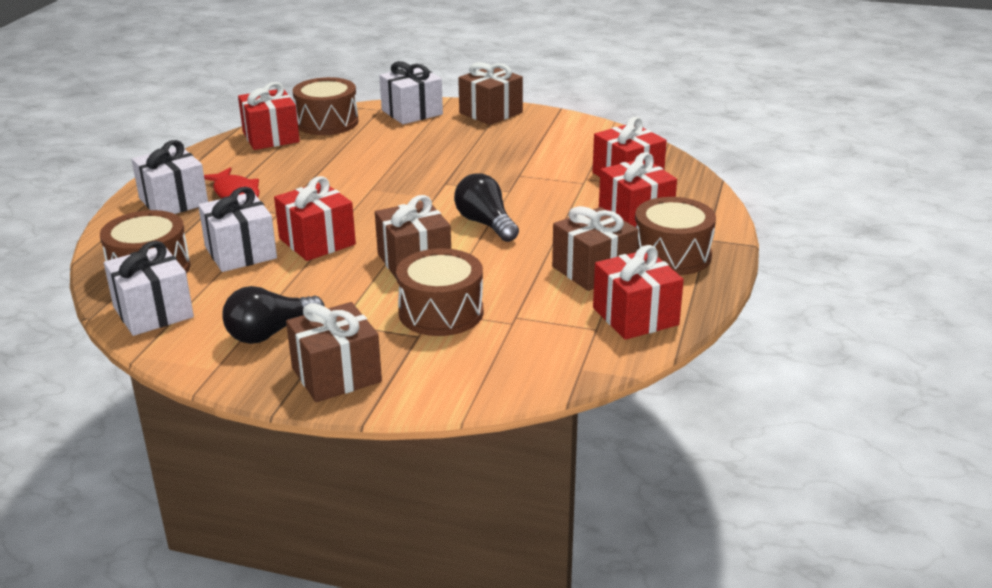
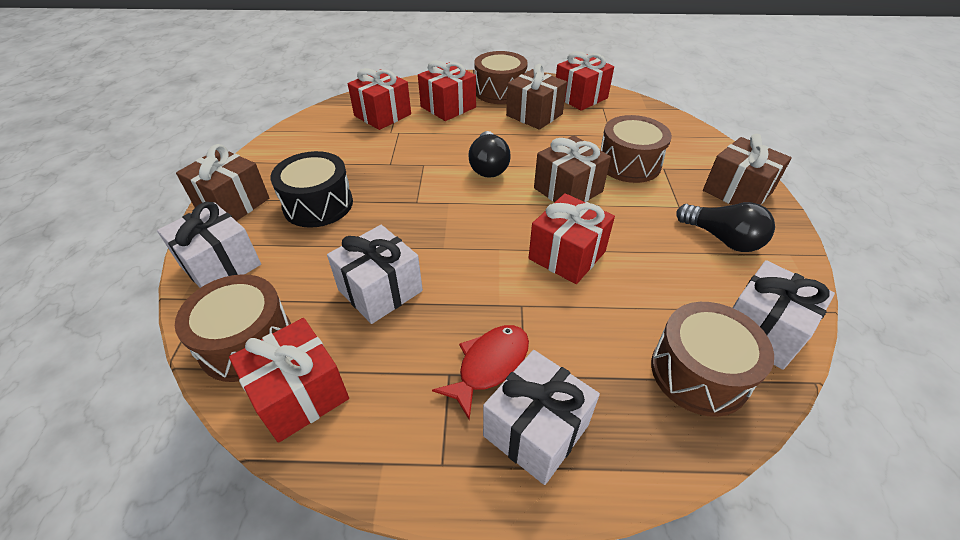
camera: 105 degrees left, 15 degrees up
(240, 252) = (618, 305): white gift -> white gift (380, 290)
(468, 143) = (318, 204): none -> black drum
(485, 224) = (488, 166): black light bulb -> black light bulb turned 45 degrees counterclockwise

